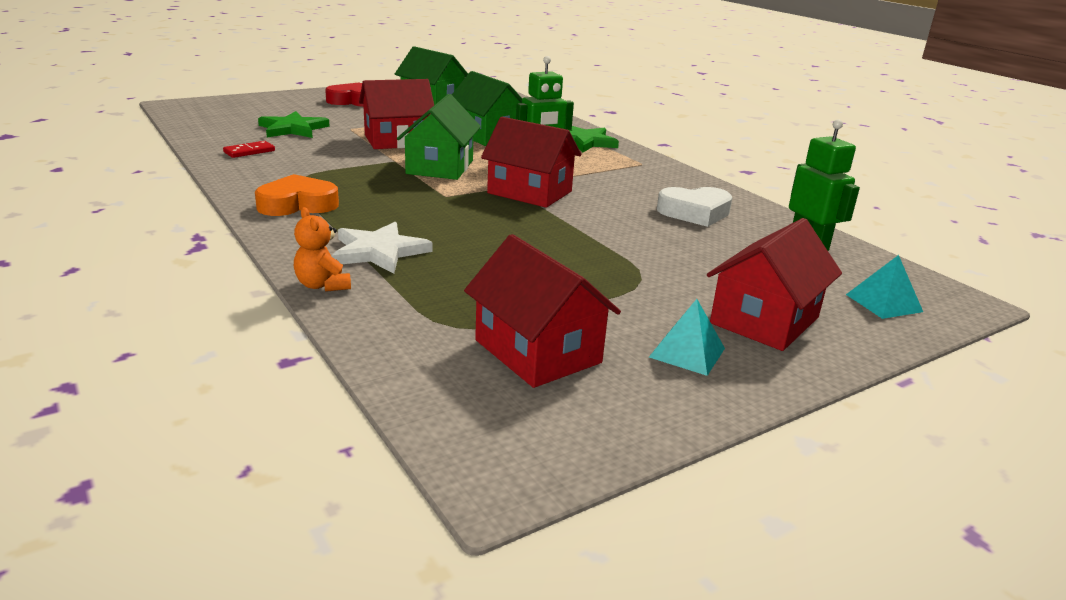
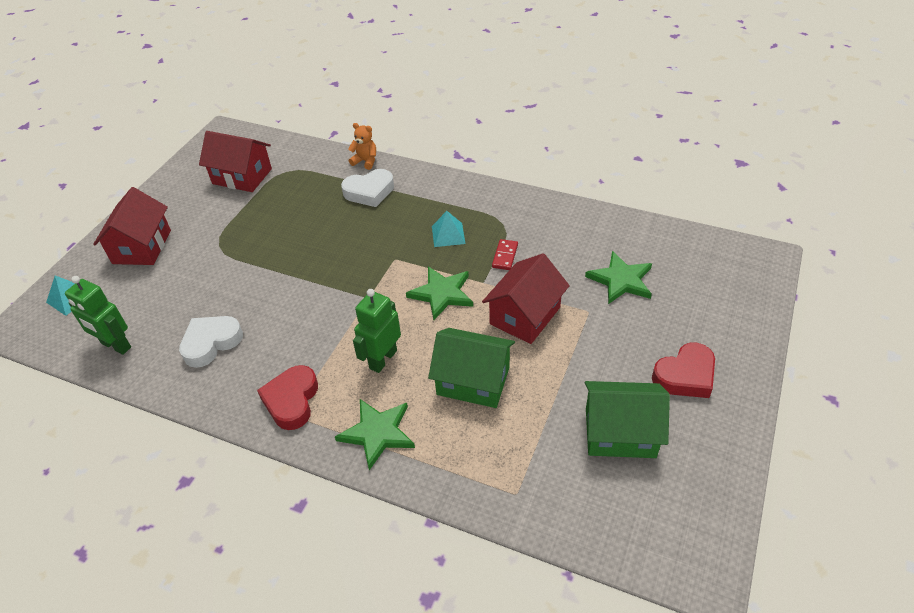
camera: 150 degrees right, 20 degrees up
(249, 151) = (583, 231): red domino -> red domino (505, 256)
(298, 204) = (461, 201): orange heart -> none
(379, 251) = (369, 192): white star -> white heart
(440, 167) = (442, 294): green house -> green star
(529, 192) = (346, 298): red house -> none
(637, 168) = (291, 401): none -> red heart
(687, 352) = (177, 207): turquoise pyramid -> turquoise pyramid (448, 235)

